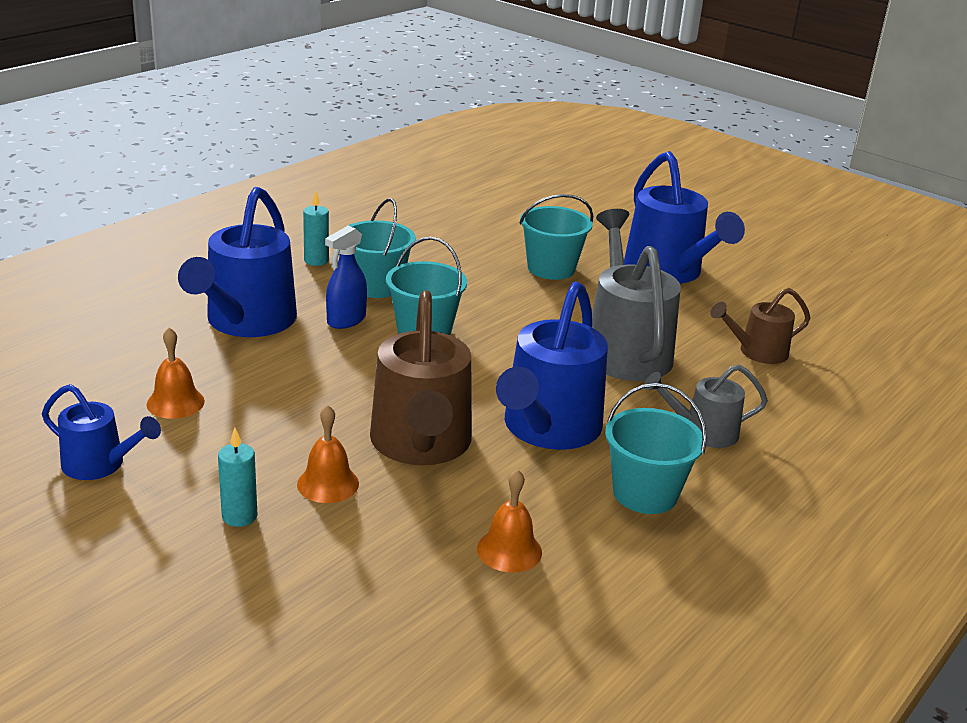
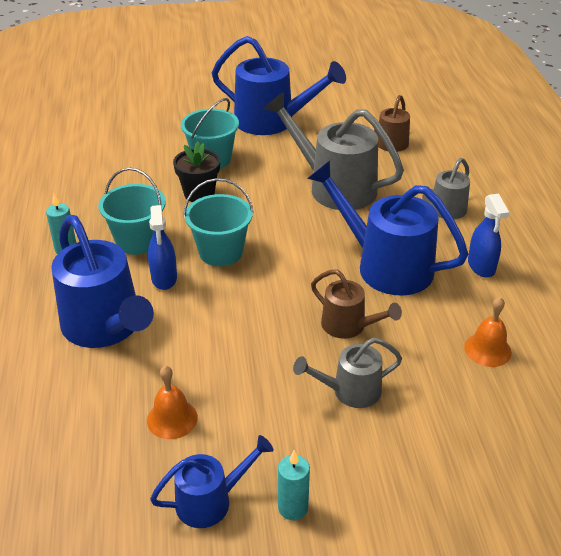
camera: 45 degrees left, 10 degrees up
(239, 516) = (346, 454): turquoise candle -> turquoise candle (293, 508)
(328, 484) = (349, 391): orange bell -> grey watering can
(421, 445) = (349, 326): brown watering can -> brown watering can, size x0.55
(489, 285) = (199, 194): none -> black flower pot
(547, 429) = (385, 265): blue watering can -> blue watering can turned 150 degrees clockwise
(645, 493) = (481, 266): turquoise bucket -> blue spray bottle

